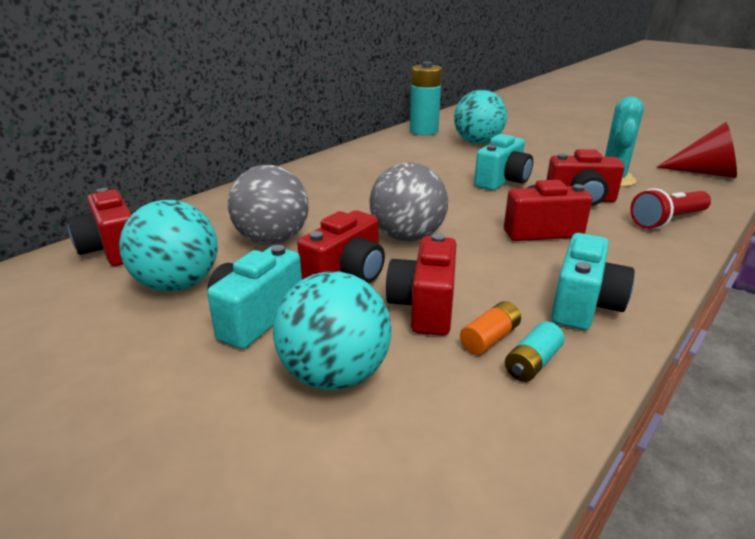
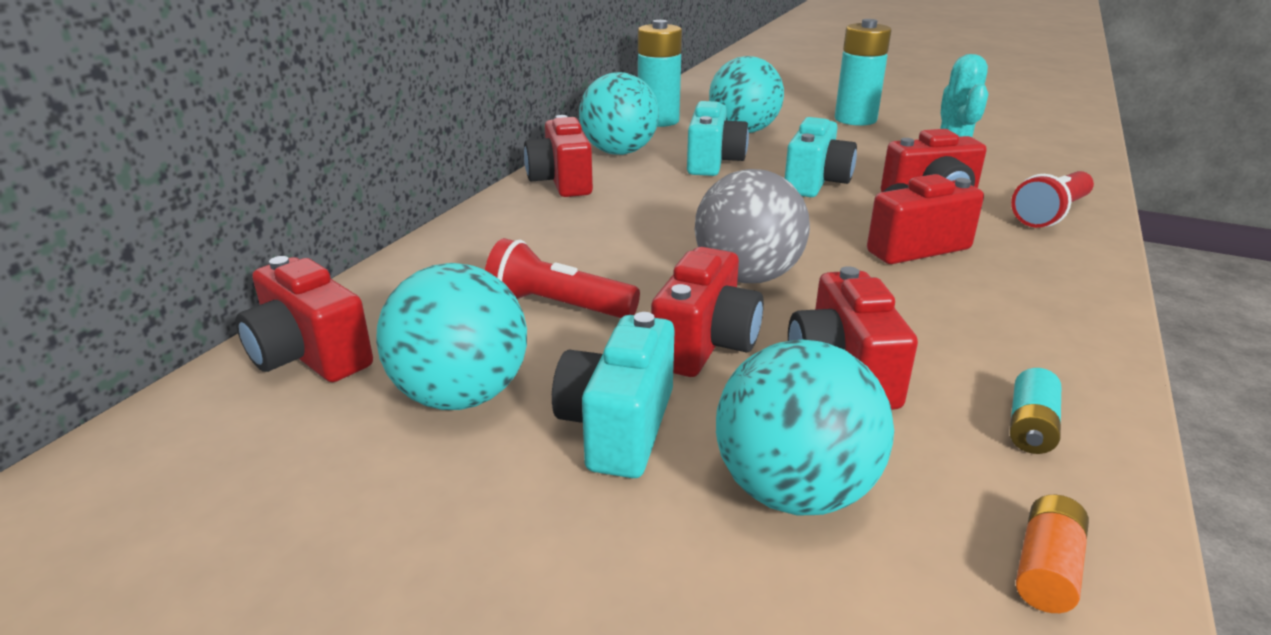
camera: 15 degrees left, 0 degrees up
(272, 240) = (557, 306): grey ball -> red flashlight
(331, 165) = (561, 182): none -> red camera
(382, 149) = (619, 152): none -> turquoise ball
(489, 338) = (956, 403): orange battery -> orange battery (1046, 569)
(565, 141) = (855, 119): none -> turquoise battery
(584, 305) = (1035, 339): turquoise camera -> turquoise camera (713, 163)
(705, 173) = (1049, 147): red cone -> none

